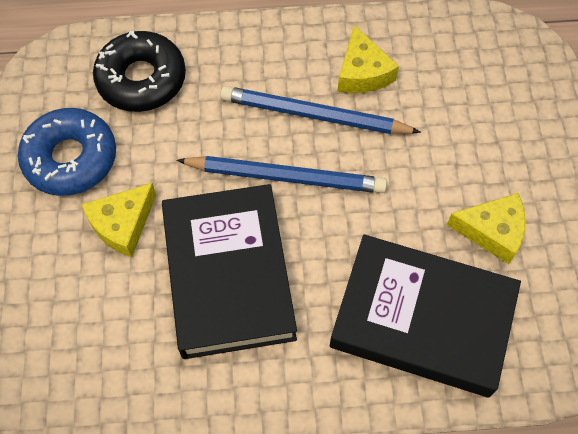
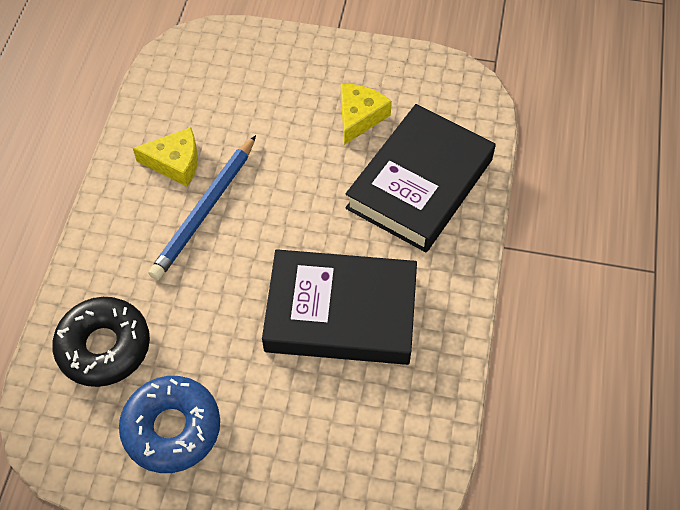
camera: 75 degrees left, 5 degrees down
(122, 224) = (262, 392): yellow cheese -> none
(286, 177) = (260, 247): blue pencil -> none

